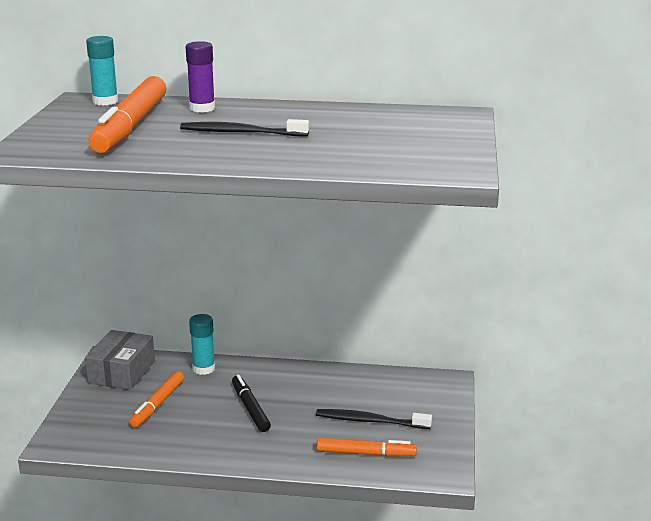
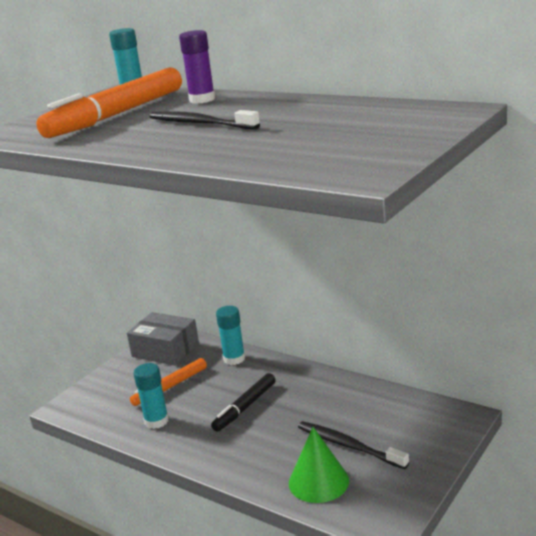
camera: 30 degrees right, 0 degrees up
(122, 372) = (165, 350): grey box -> grey box turned 75 degrees clockwise
(170, 436) = (156, 421): none -> turquoise glue stick
(250, 408) = (245, 407): black marker -> black marker turned 150 degrees counterclockwise
(365, 453) = (318, 481): orange marker -> green cone

